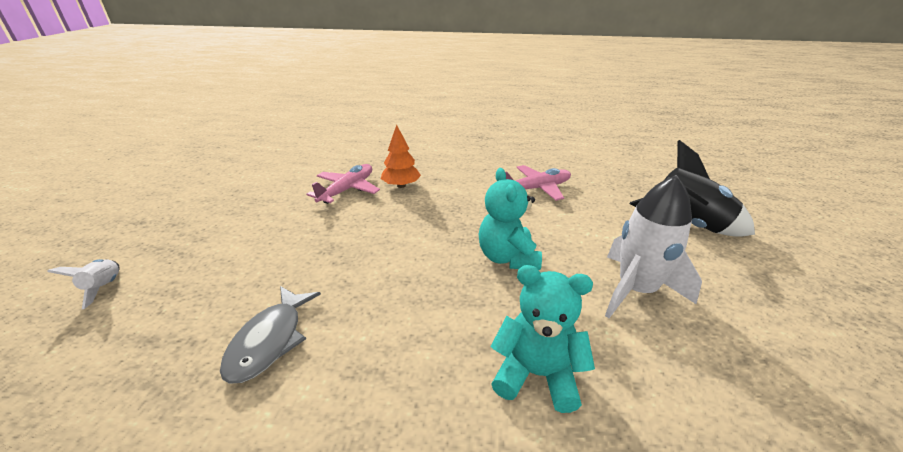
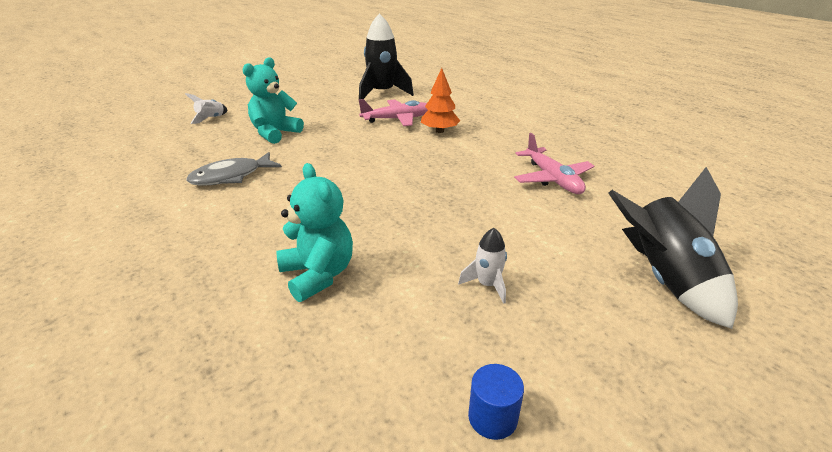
camera: 45 degrees right, 0 degrees up
(289, 170) = (382, 93): none -> black rocket
(507, 257) = (427, 209): turquoise teddy bear -> turquoise teddy bear (275, 133)
(536, 188) = (552, 179): pink plane -> pink plane turned 45 degrees clockwise
(636, 290) = (487, 285): white rocket -> white rocket, size x0.48
(790, 379) = (492, 417): none -> blue cylinder

